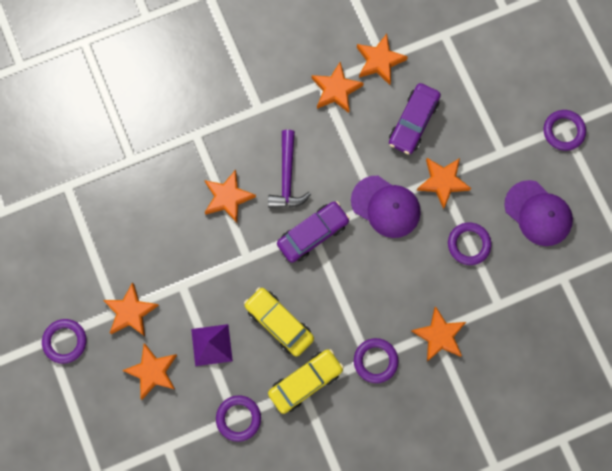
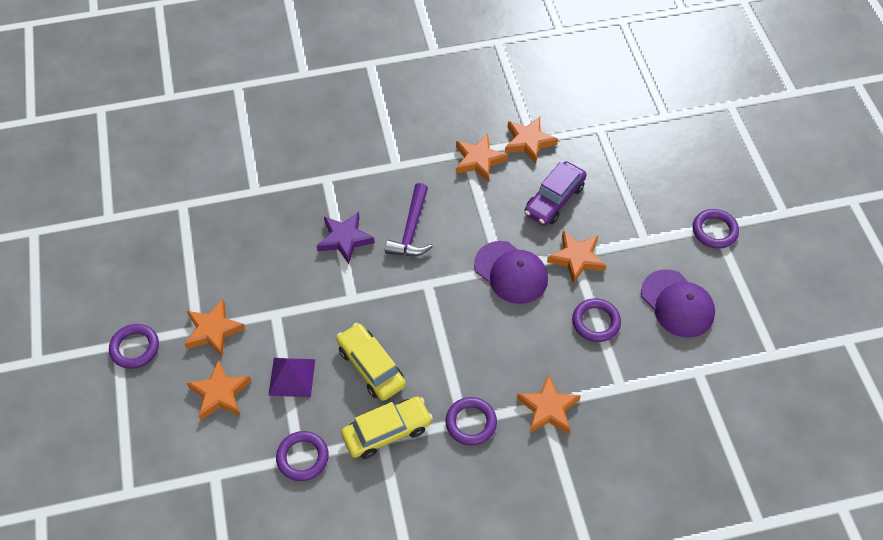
camera: 10 degrees right, 20 degrees down
(227, 197) = (344, 239): orange star -> purple star
(313, 234) = (427, 286): purple car -> none

